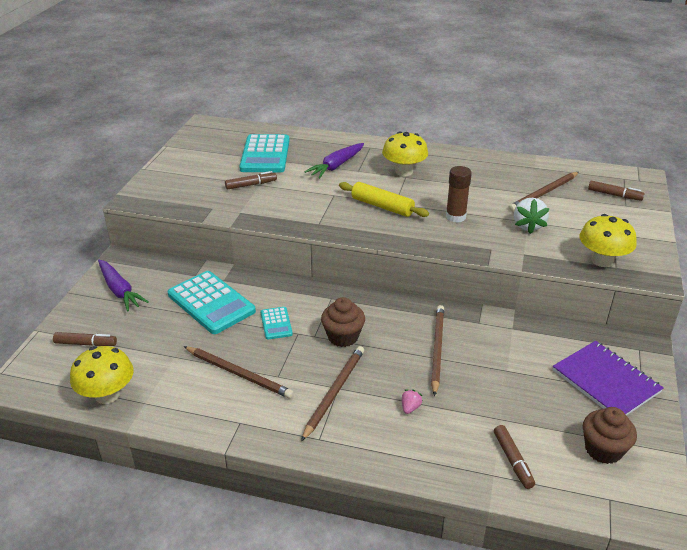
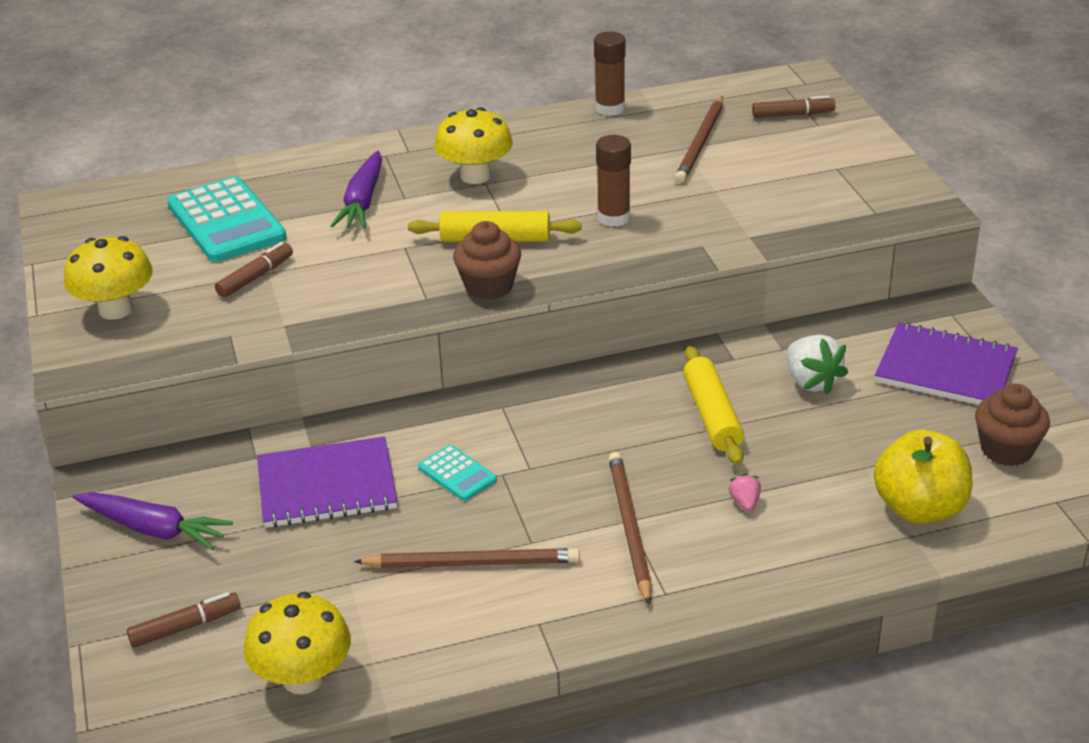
camera: 30 degrees left, 0 degrees up
(211, 303) = (327, 486): turquoise calculator -> purple notebook
(343, 336) = (571, 452): brown cupcake -> brown cupcake (489, 286)
(437, 349) = (712, 415): brown pencil -> yellow rolling pin
(509, 159) = (610, 108): none -> brown glue stick
(512, 460) = (919, 508): brown marker -> yellow apple
(528, 226) = (721, 196): white strawberry -> white strawberry (811, 382)
(602, 260) = (852, 210): yellow mushroom -> yellow mushroom (116, 309)

